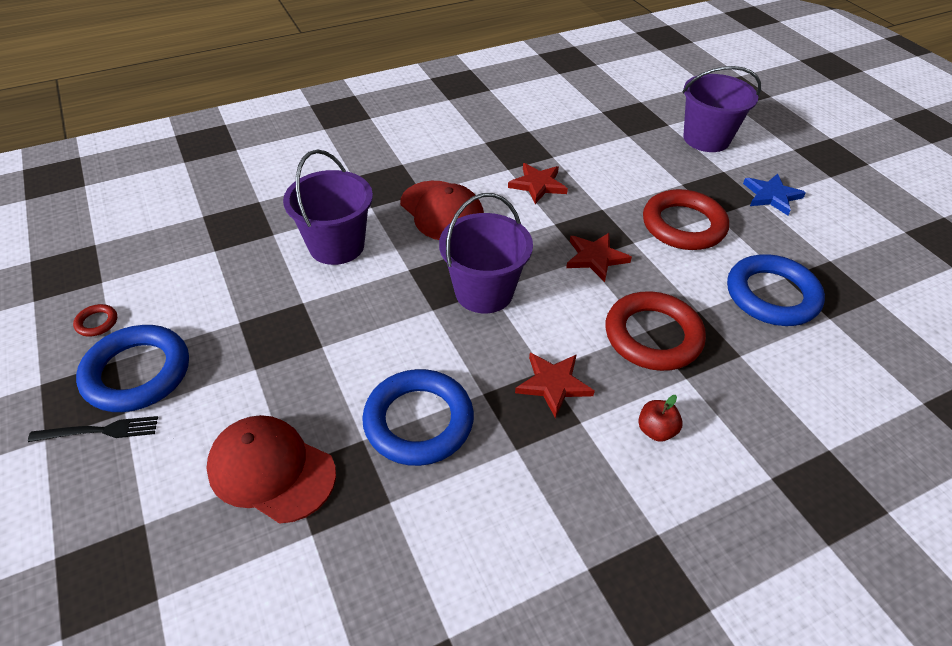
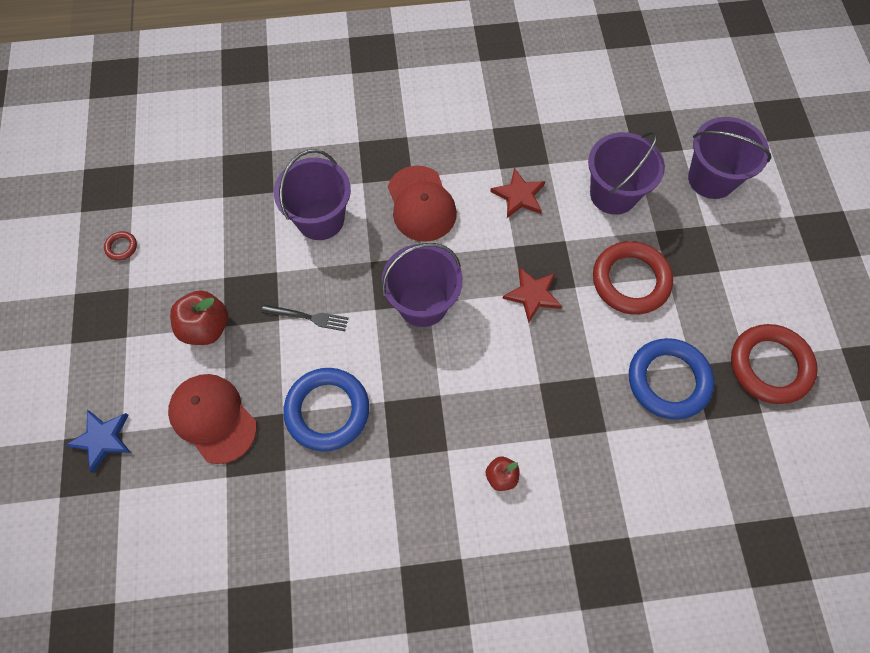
camera: 20 degrees right, 20 degrees up
(100, 431) = (107, 348): black fork -> black fork (308, 317)
(137, 373) = (141, 304): blue ring -> none
(232, 376) = (206, 327): none -> red apple
(553, 384) = (441, 410): red star -> none
(626, 166) = (613, 194): none -> purple bucket
(653, 336) = (542, 390): red ring -> red ring (770, 366)
(771, 196) = (735, 269): blue star -> blue star (102, 439)

